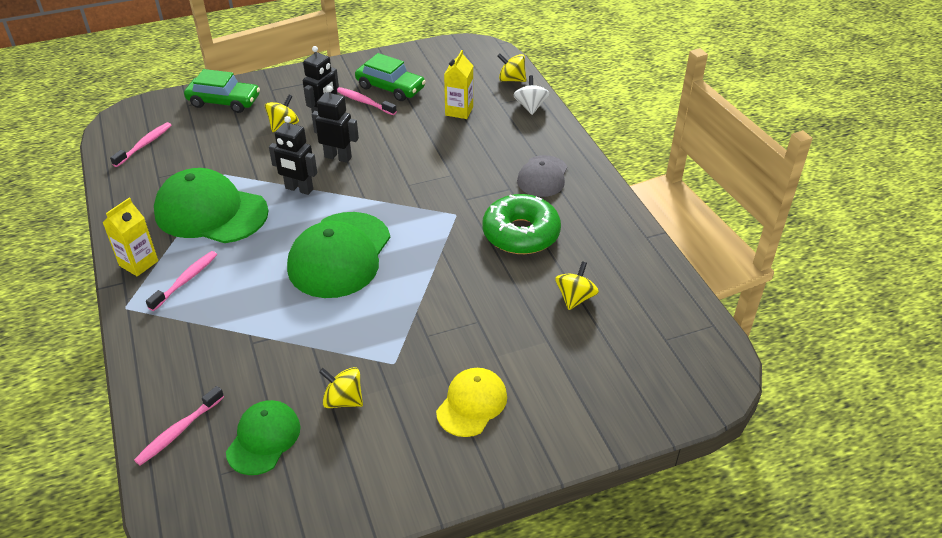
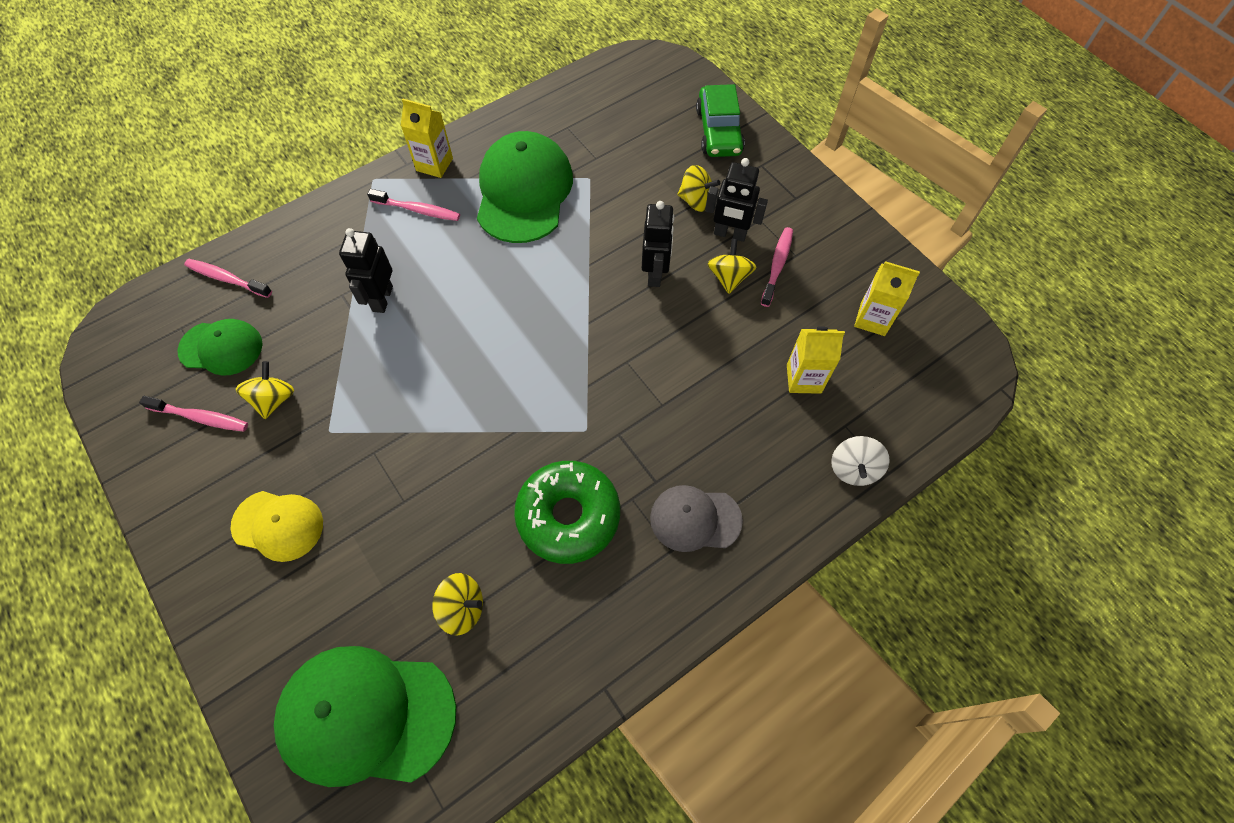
camera: 75 degrees right, 20 degrees up
(144, 145) = (616, 96): pink toothbrush -> pink toothbrush (201, 417)
(299, 189) = (584, 255): black robot -> black robot (382, 299)
(339, 255) = (484, 329): green cap -> green cap (366, 715)
(390, 88) = (821, 284): green car -> none
(428, 74) = (872, 319): none -> yellow carton
(511, 79) = (911, 428): yellow spinning top -> yellow spinning top (729, 277)
(530, 107) = (853, 469): white spinning top -> white spinning top turned 120 degrees clockwise

